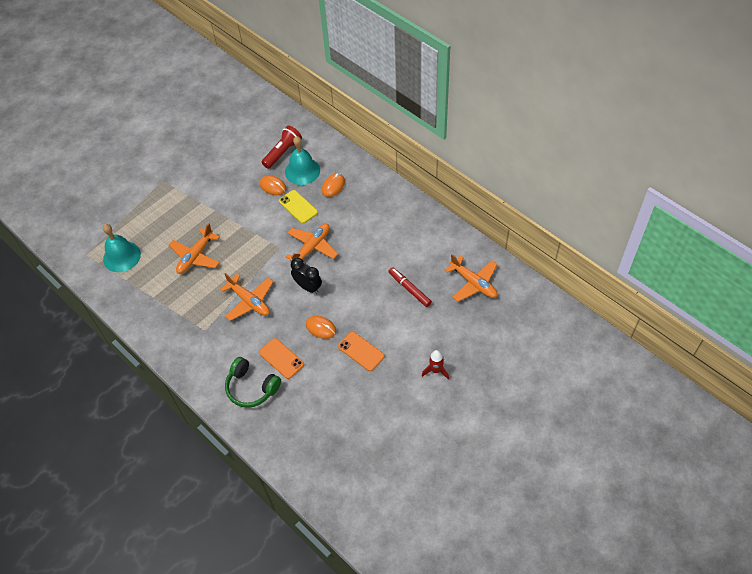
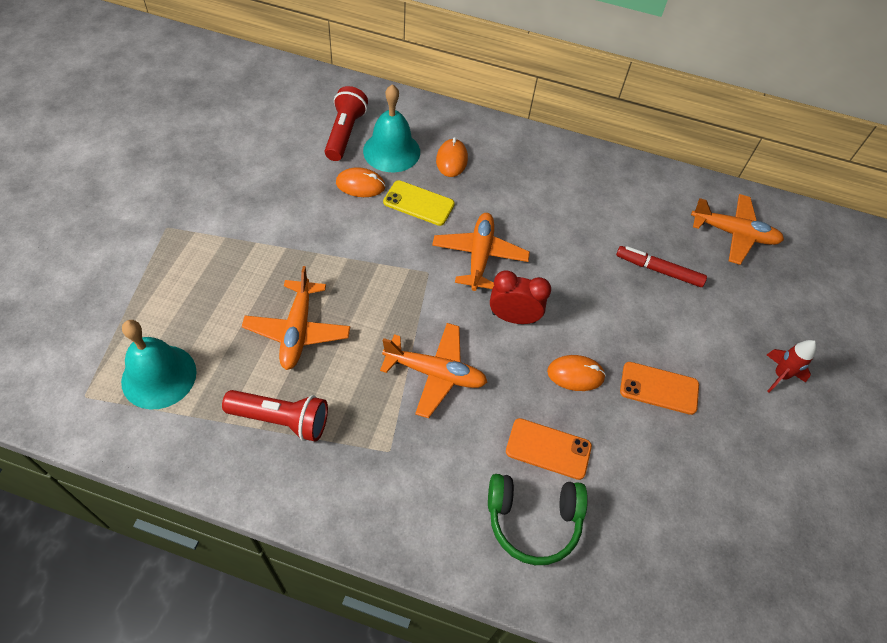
camera: 35 degrees left, 0 degrees up
(164, 297) = (281, 419): none -> red flashlight
(308, 287) = (513, 317): black clock -> red clock

